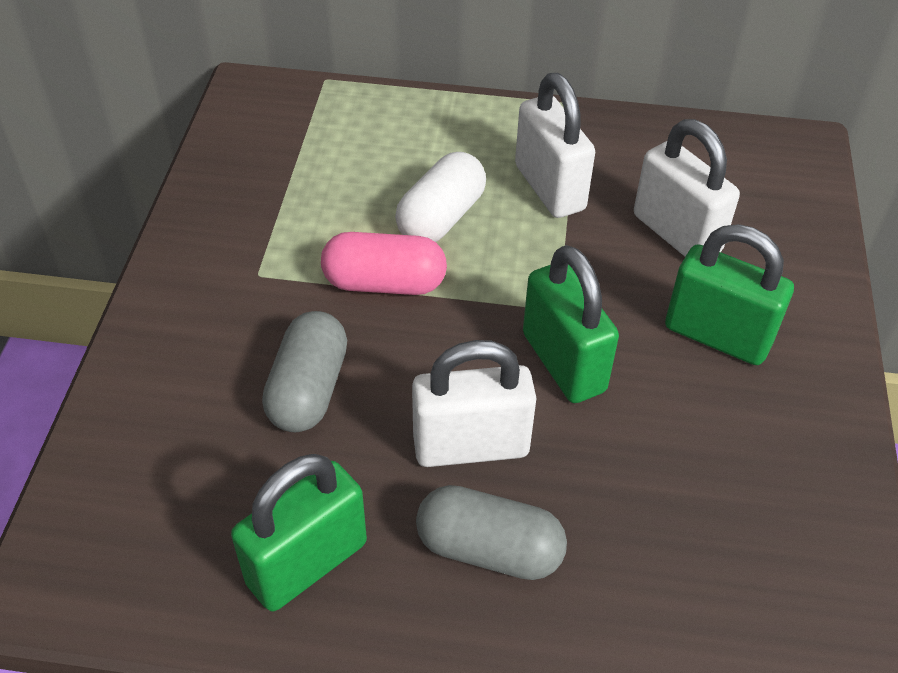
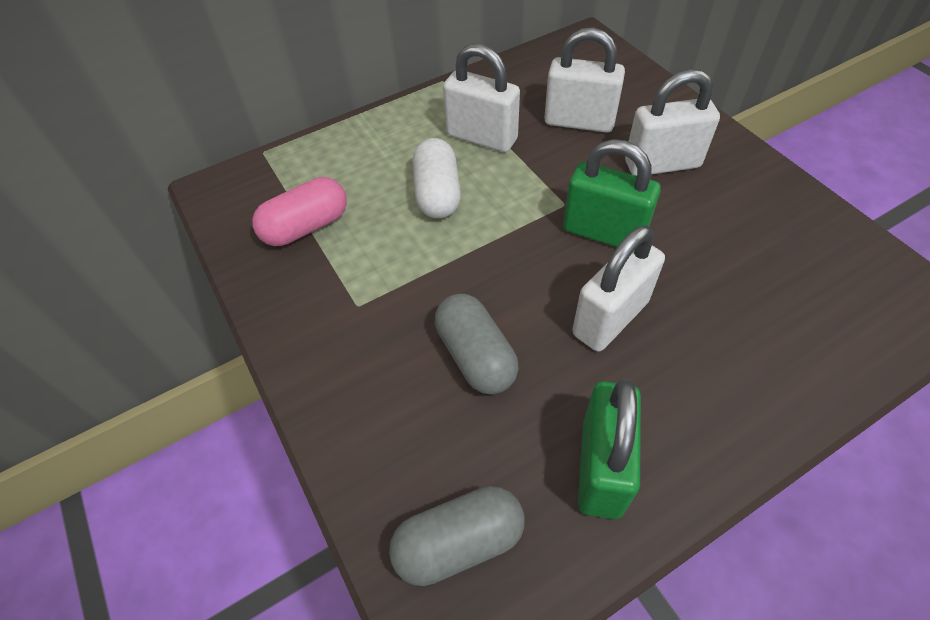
camera: 35 degrees left, 5 degrees up
(384, 283) = (448, 256): pink capsule -> pink capsule (306, 227)
(489, 549) = (689, 371): grey capsule -> grey capsule (459, 542)
(717, 336) = (662, 164): green padlock -> white padlock

